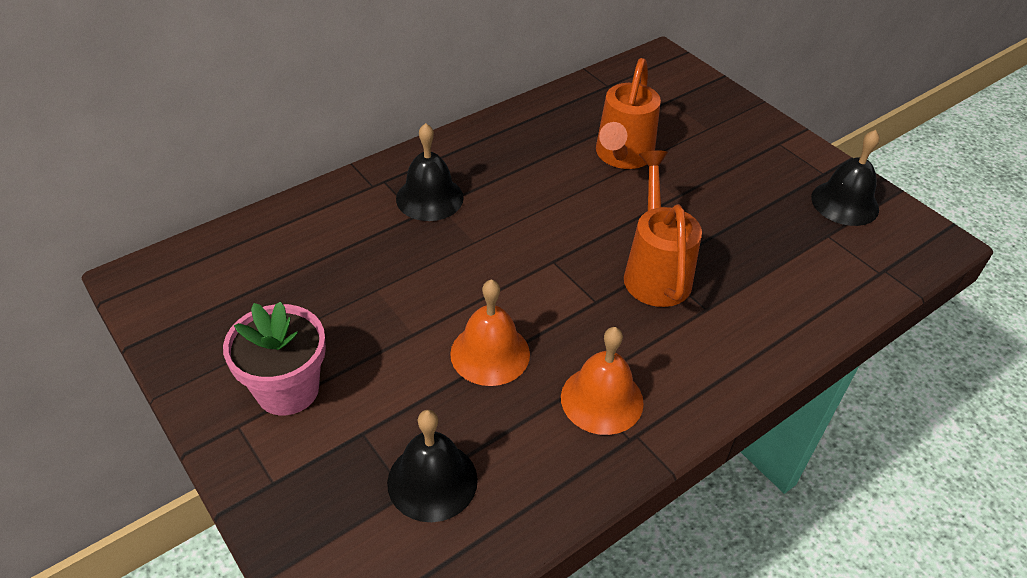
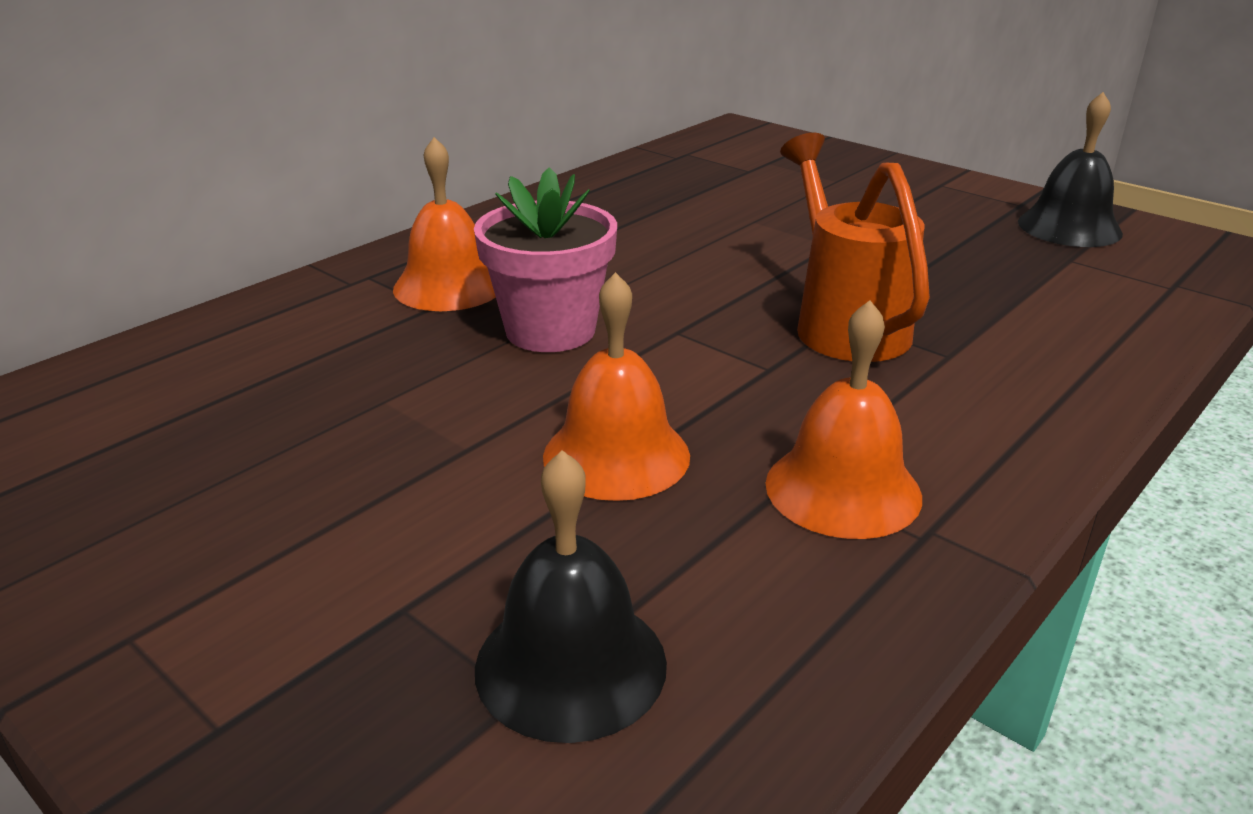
camera: 10 degrees left, 15 degrees down
(287, 389) = (233, 562): pink flower pot -> pink flower pot (550, 330)
(429, 198) = (449, 286): black bell -> orange bell
(622, 156) = (730, 216): orange watering can -> none

